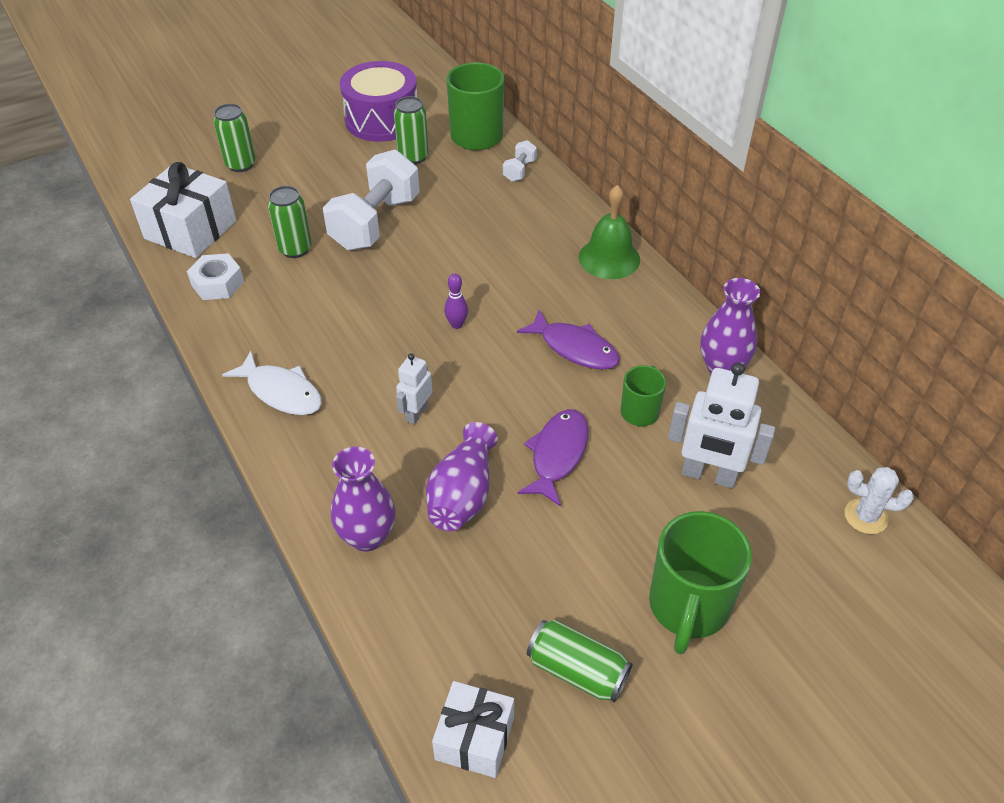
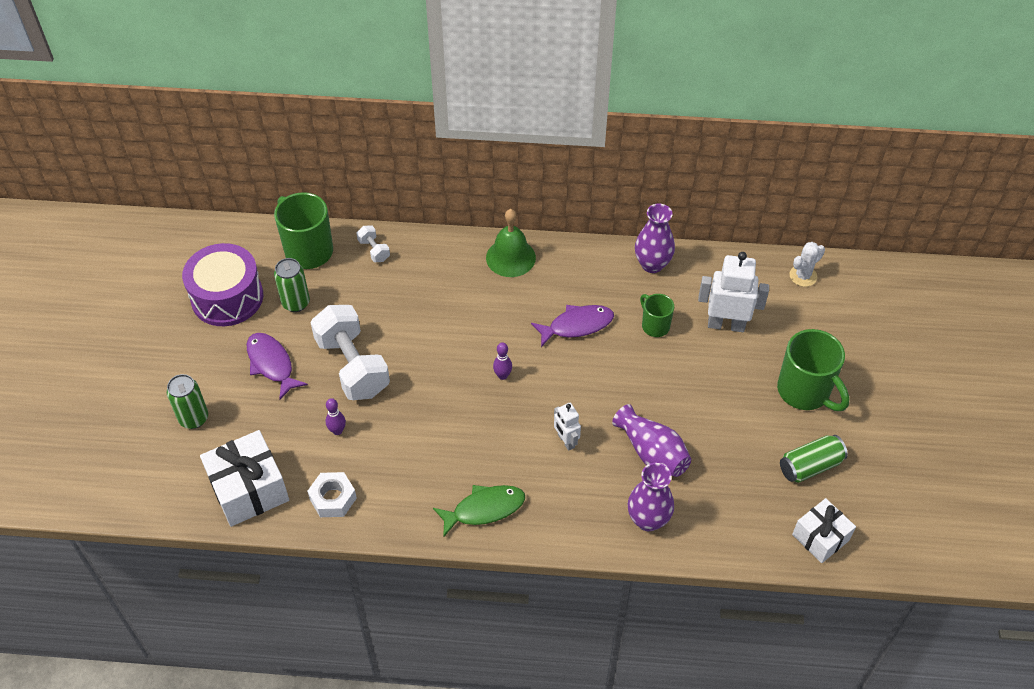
camera: 55 degrees left, 5 degrees up
(281, 392) = (484, 509): white fish -> green fish
(295, 249) = (337, 431): green can -> purple bowling pin
(557, 455) = (657, 387): purple fish -> purple fish (271, 364)
(708, 475) = (726, 324): white robot -> white robot turned 135 degrees counterclockwise

